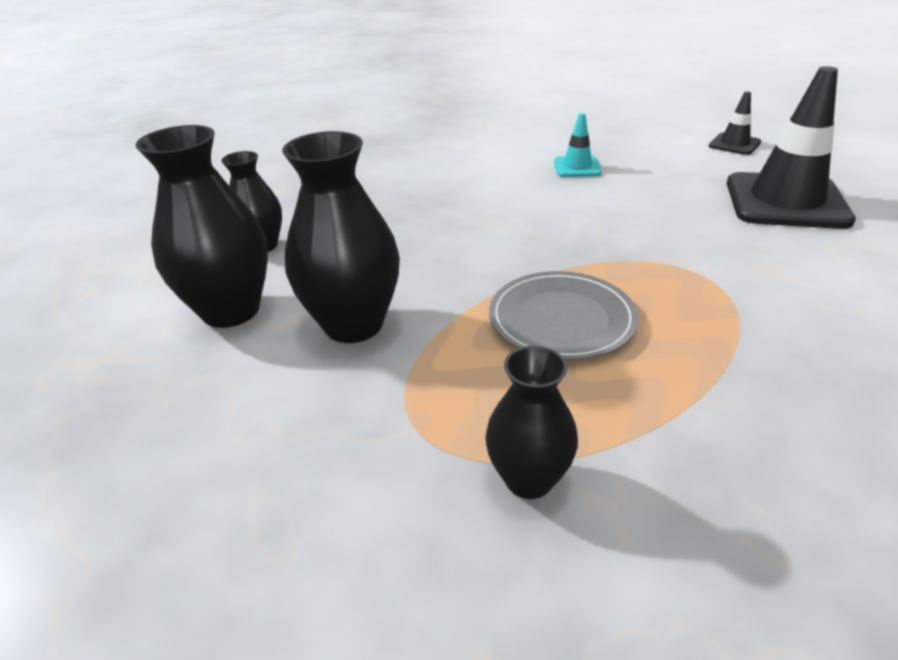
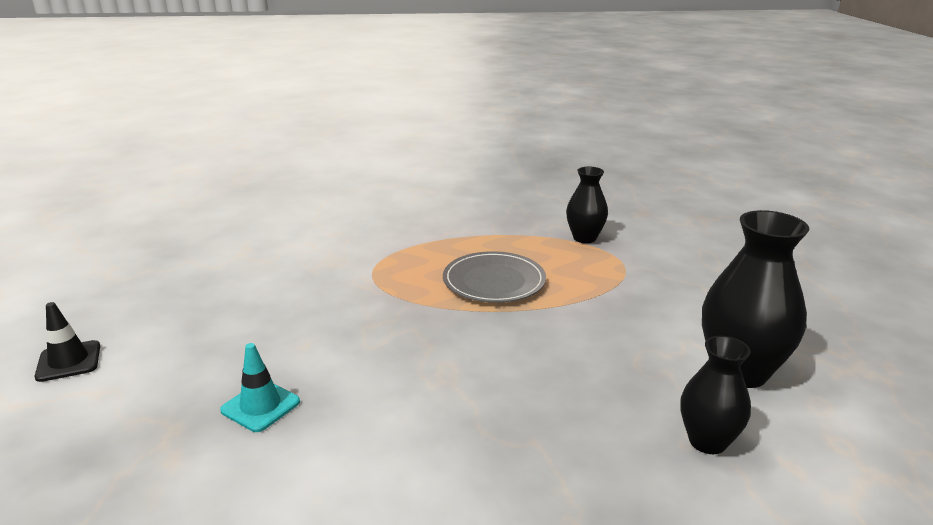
camera: 150 degrees left, 10 degrees down
(353, 324) = (636, 325): black vase -> none
(785, 201) = (207, 291): black traffic cone -> none

